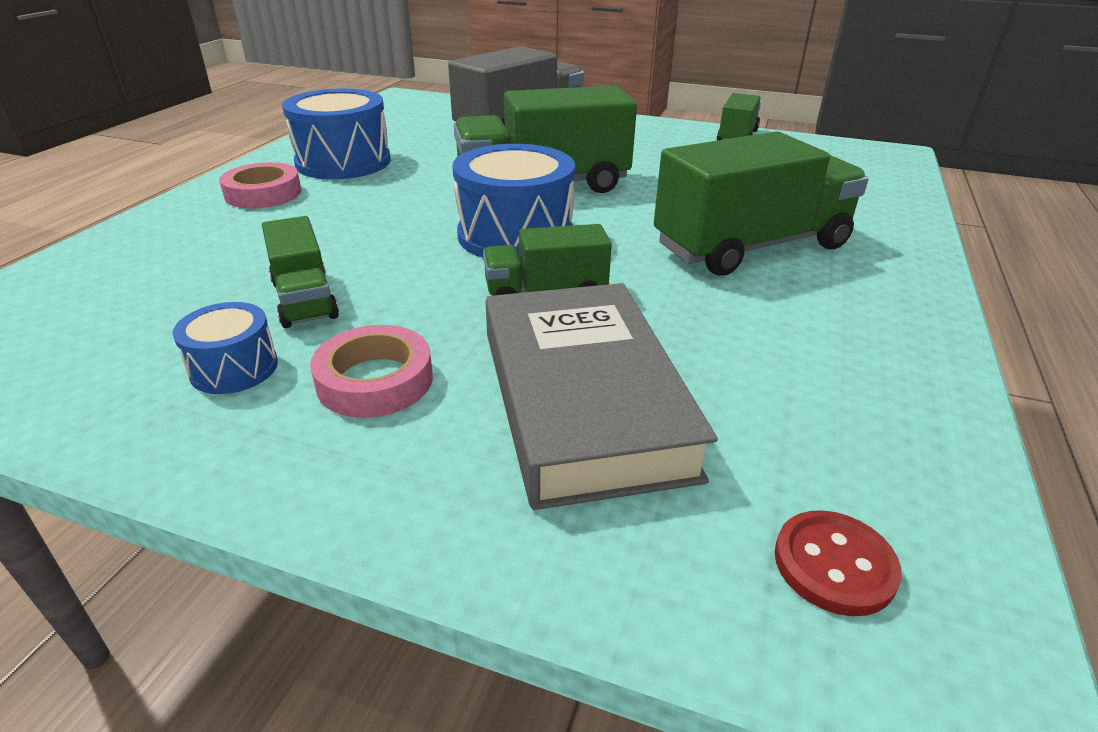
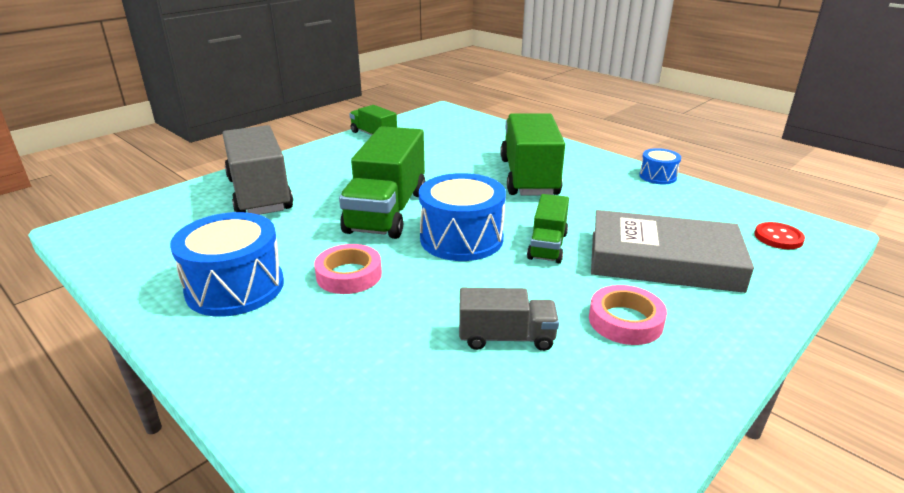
camera: 65 degrees left, 5 degrees down
(234, 368) = (591, 377): blue drum -> blue drum (657, 176)
(263, 193) = (268, 341): pink tape -> pink tape (349, 275)
(304, 299) = (506, 337): green truck -> grey truck

